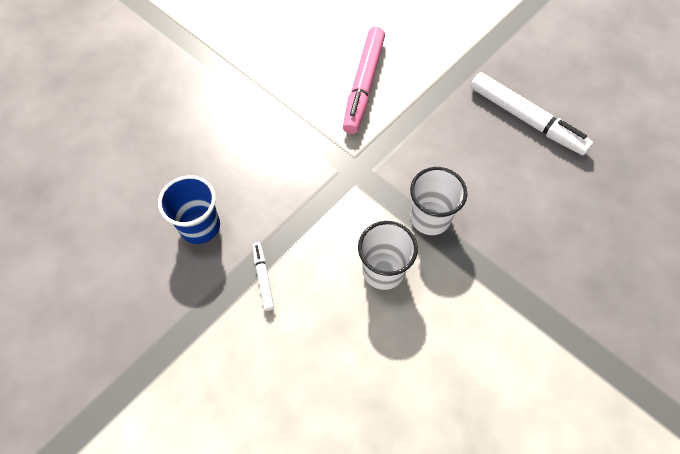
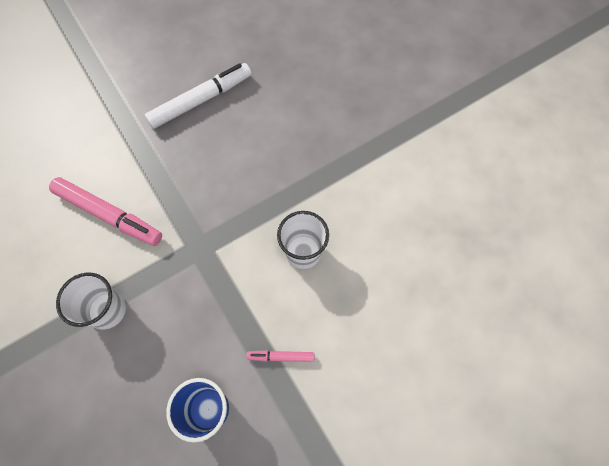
camera: 75 degrees left, 5 degrees up
(263, 278) = (281, 357): white marker -> pink marker
(430, 218) = (267, 201): white cup -> white cup (107, 310)

